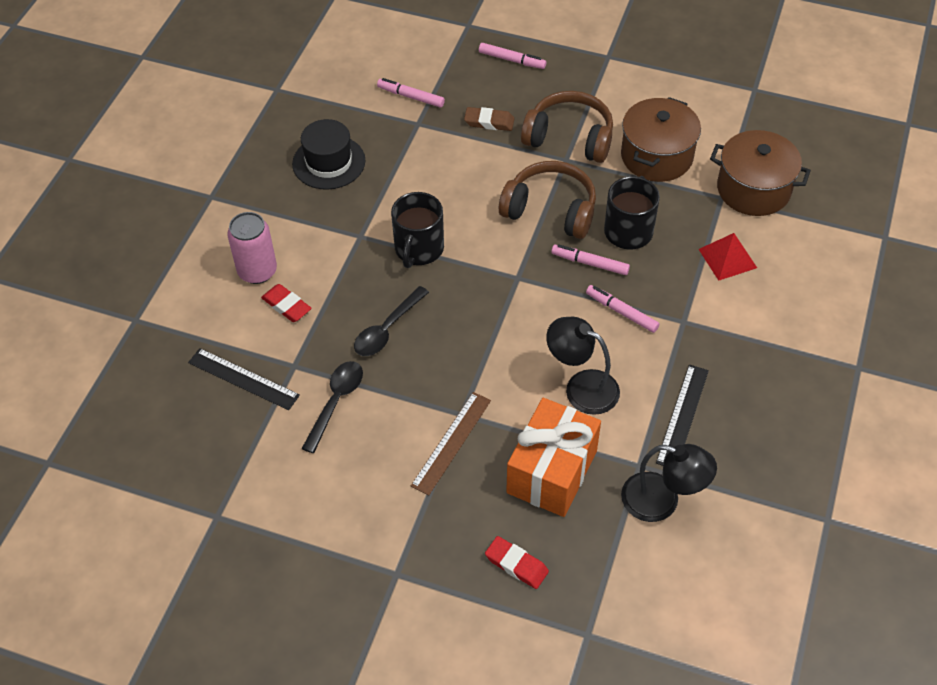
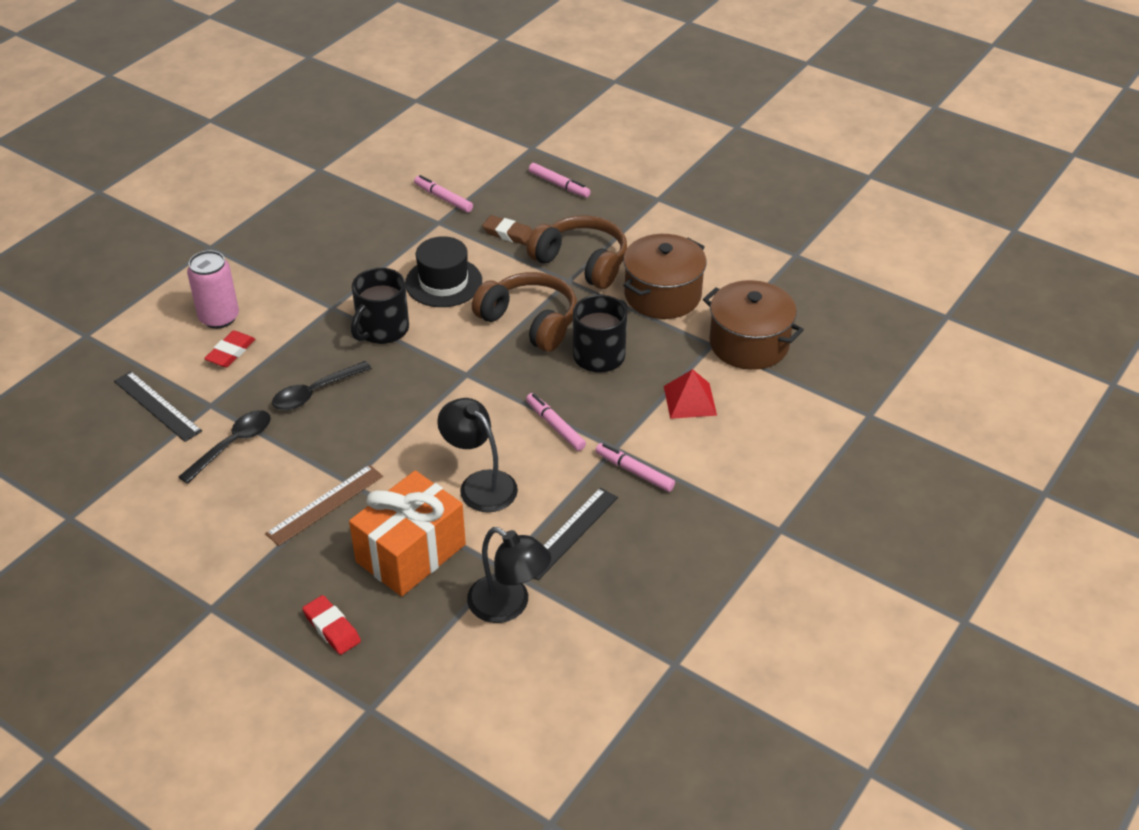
camera: 15 degrees right, 10 degrees down
(286, 306) = (231, 352): red eraser -> red eraser turned 60 degrees clockwise
(329, 162) = (335, 239): black hat -> black hat (443, 282)
(590, 263) = (545, 376): pink marker -> pink marker (634, 472)

